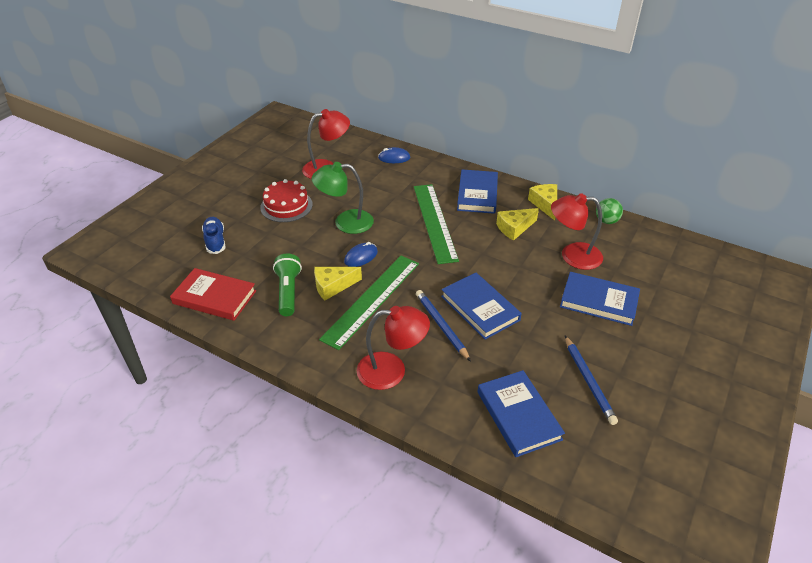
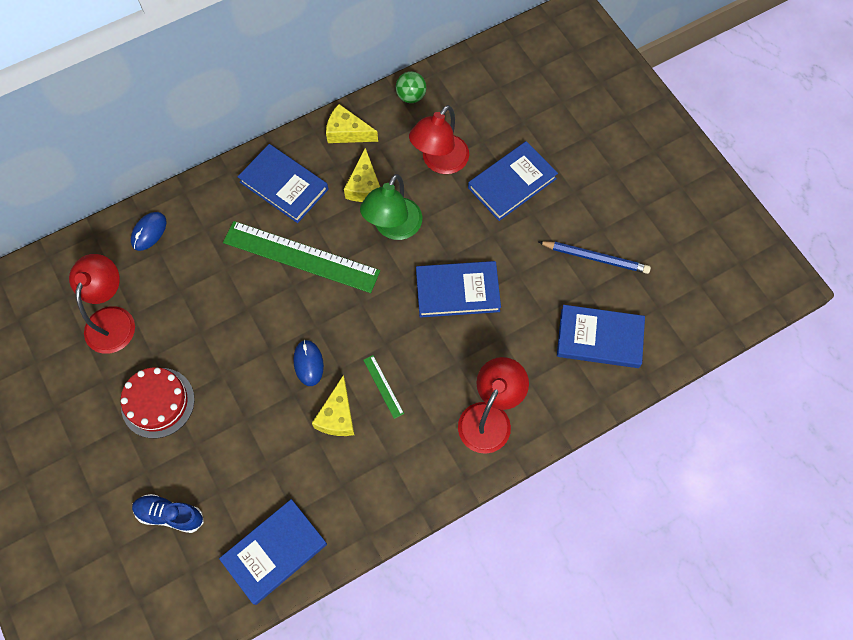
camera: 60 degrees left, 25 degrees up
(214, 297) = (275, 552): red book -> blue book
(288, 291) = (316, 466): green flashlight -> none
(345, 222) = (237, 350): green lamp -> green lamp (393, 228)
(372, 300) = (383, 386): green ruler -> green ruler, size x0.41
(441, 325) = (459, 340): blue pencil -> none

